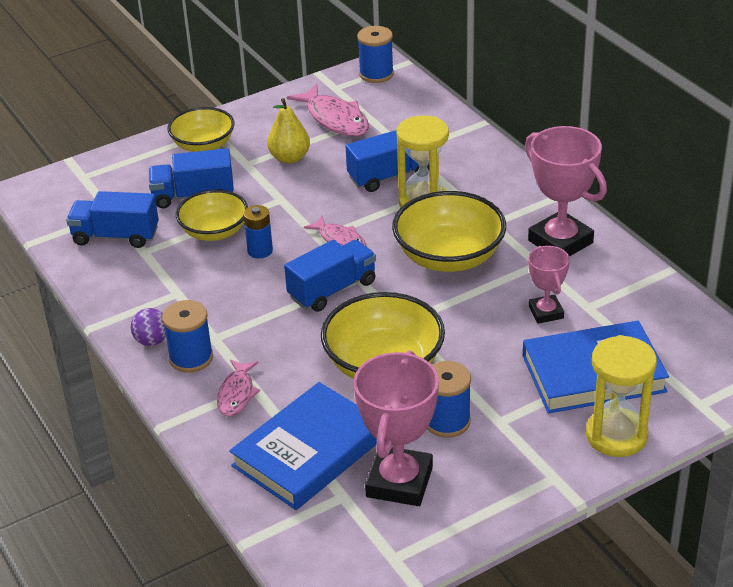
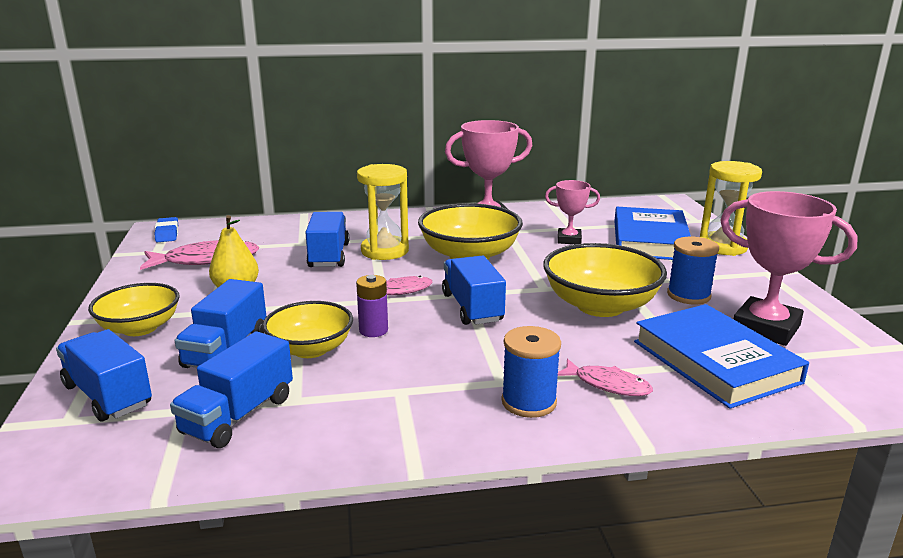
camera: 70 degrees left, 15 degrees down
(114, 177) = (108, 395): none -> blue truck
(152, 341) = (478, 423): purple ball -> none
(260, 251) = (373, 330): blue battery -> purple battery
(376, 74) = (167, 233): blue spool -> blue eraser

